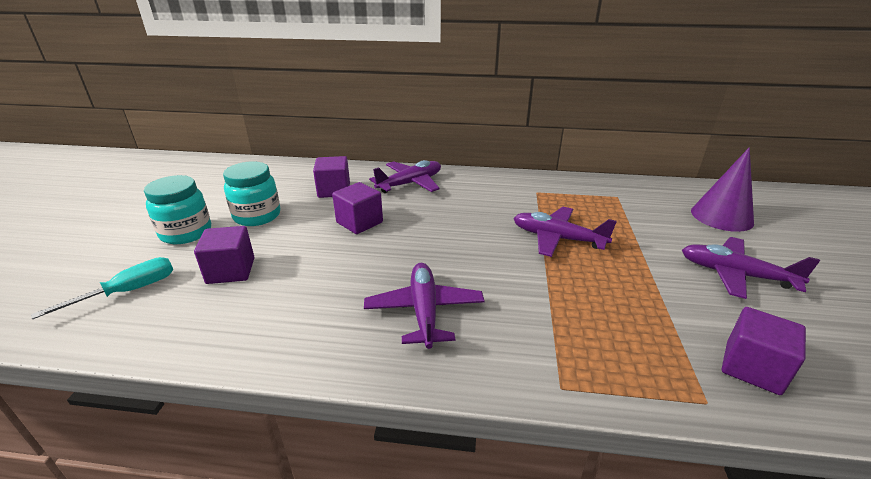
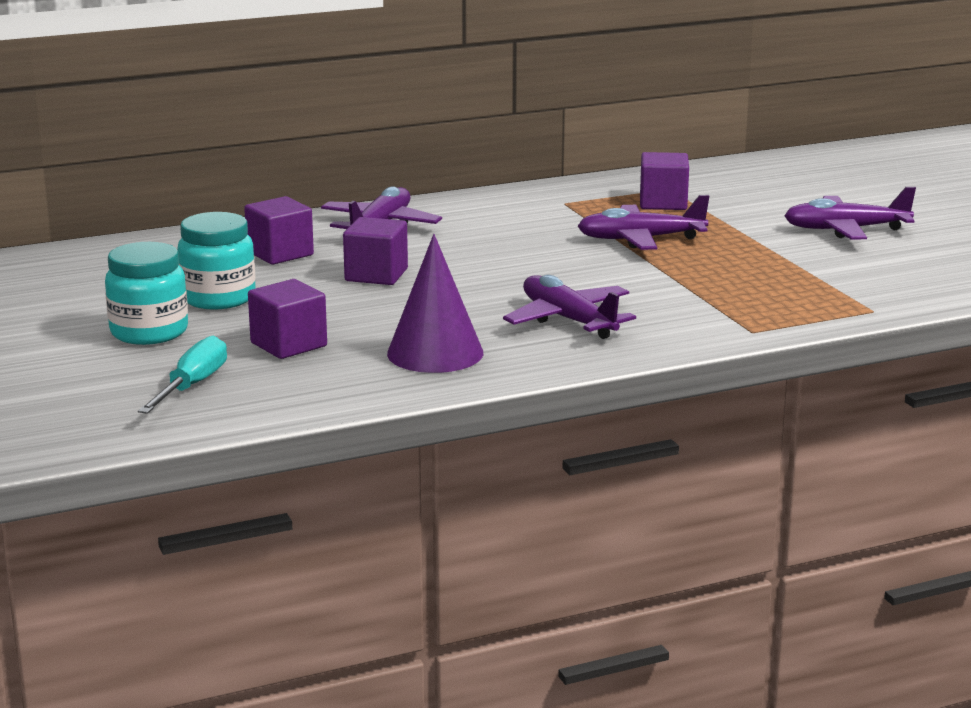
camera: 30 degrees left, 10 degrees down
(721, 216) = (800, 185): purple cone -> purple cone (435, 353)
(752, 367) = (896, 285): purple cube -> purple cube (663, 203)

